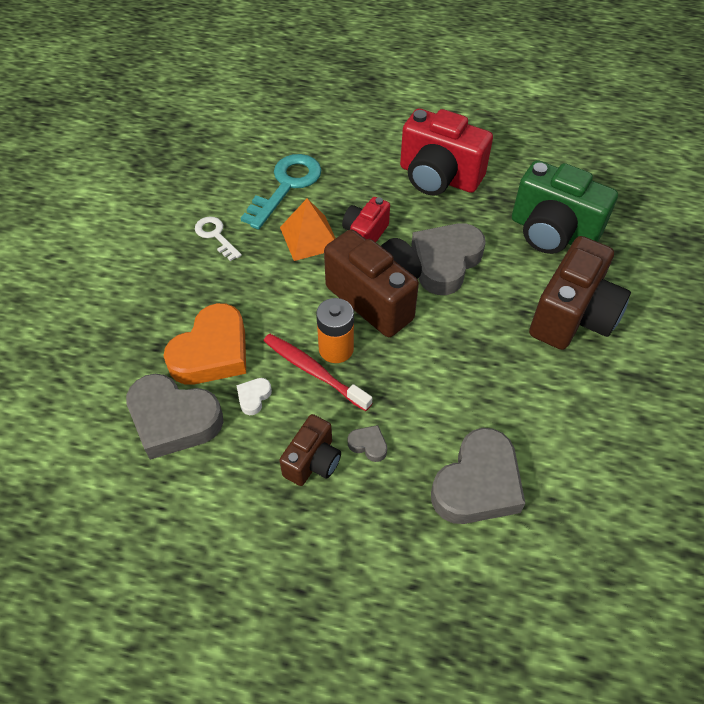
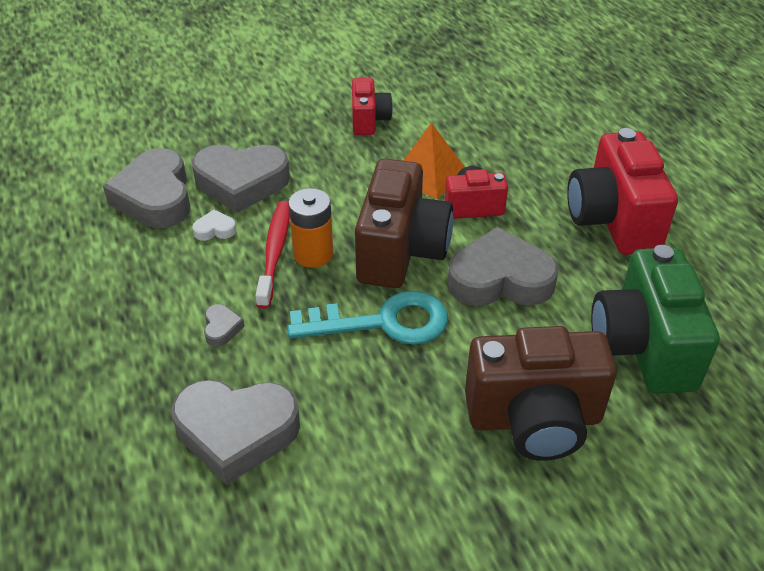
camera: 55 degrees right, 10 degrees down
(212, 352) = (241, 182): orange heart -> grey heart
(215, 236) = (369, 120): white key -> red camera
(286, 186) = (475, 129): turquoise key -> turquoise key (382, 322)
(313, 461) = (175, 299): brown camera -> none

